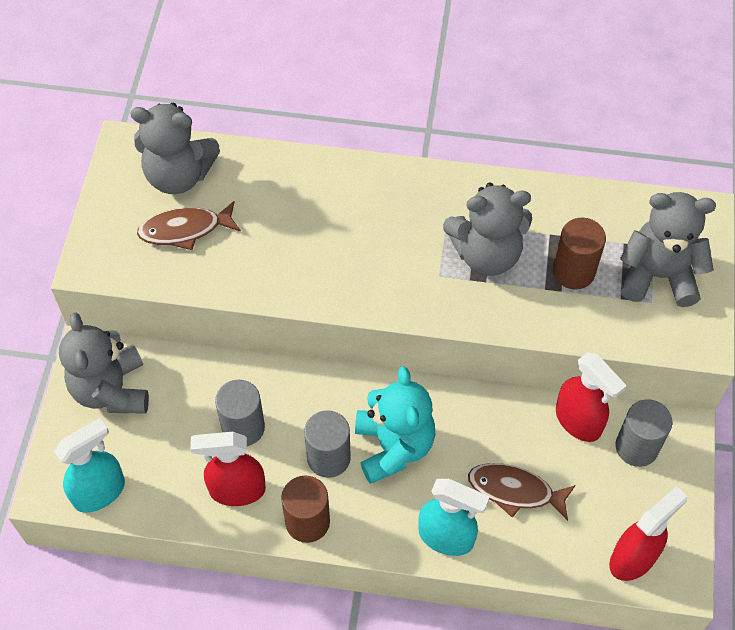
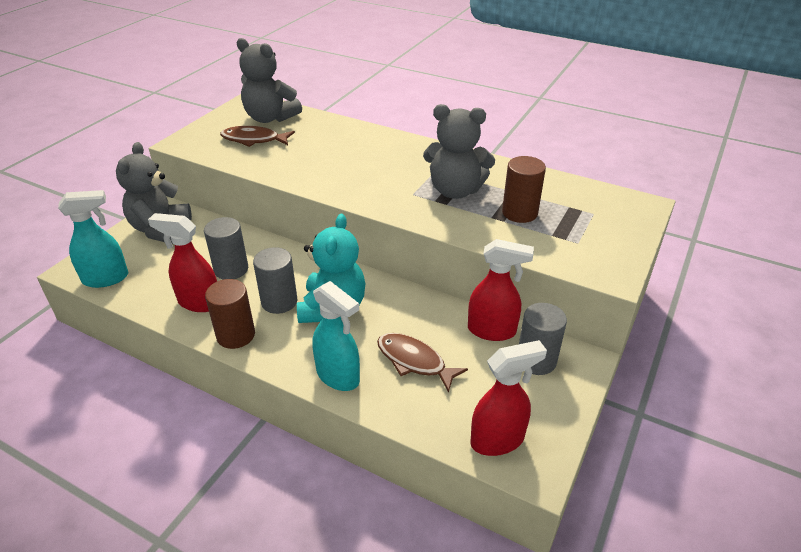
camera: 20 degrees right, 20 degrees down
(578, 421) = (492, 331): red spray bottle -> red spray bottle turned 60 degrees counterclockwise
(658, 275) = (590, 229): grey teddy bear -> none

